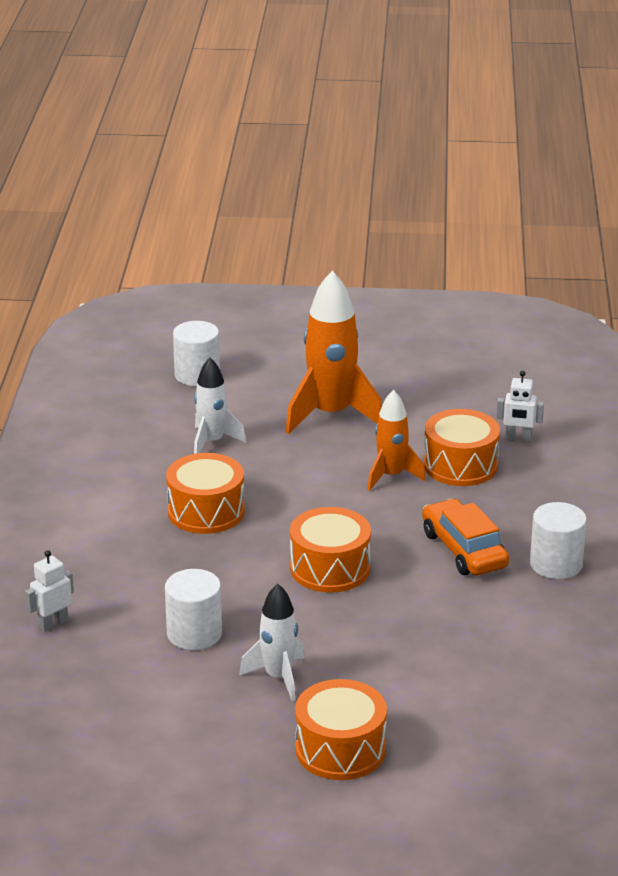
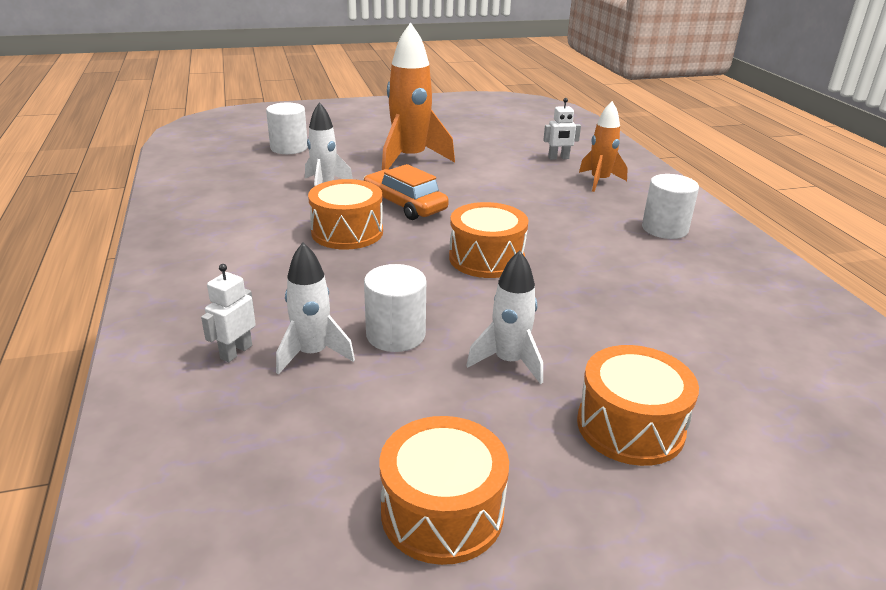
camera: 20 degrees left, 0 degrees up
(115, 638) = (313, 354): none -> white rocket
(391, 476) = (485, 190): orange rocket -> orange rocket (599, 181)
(460, 465) = (532, 177): orange drum -> orange drum (442, 512)
(464, 550) = (585, 229): orange car -> orange car (405, 204)

